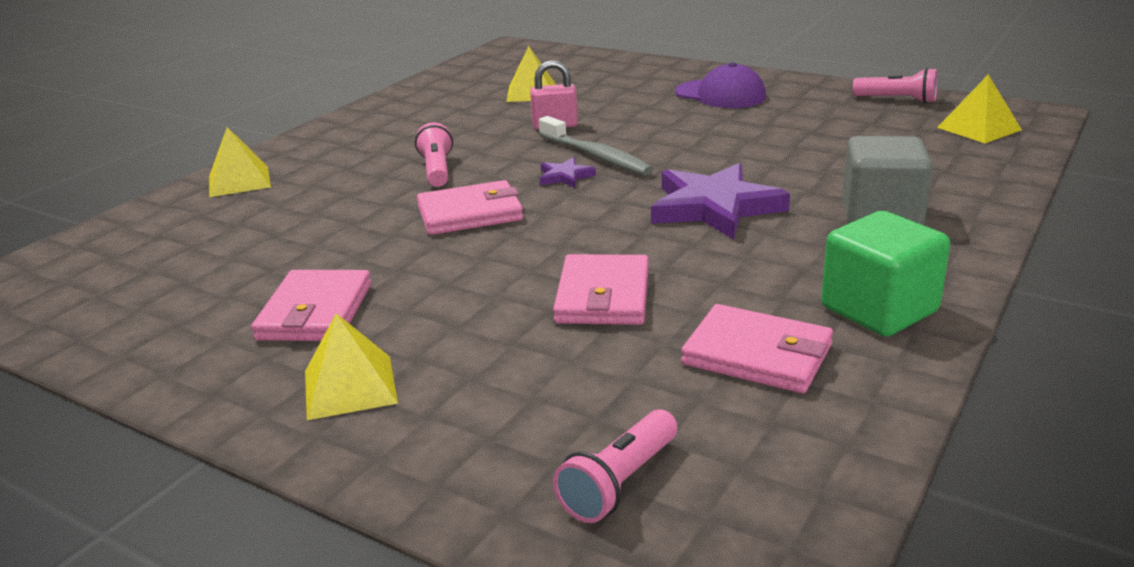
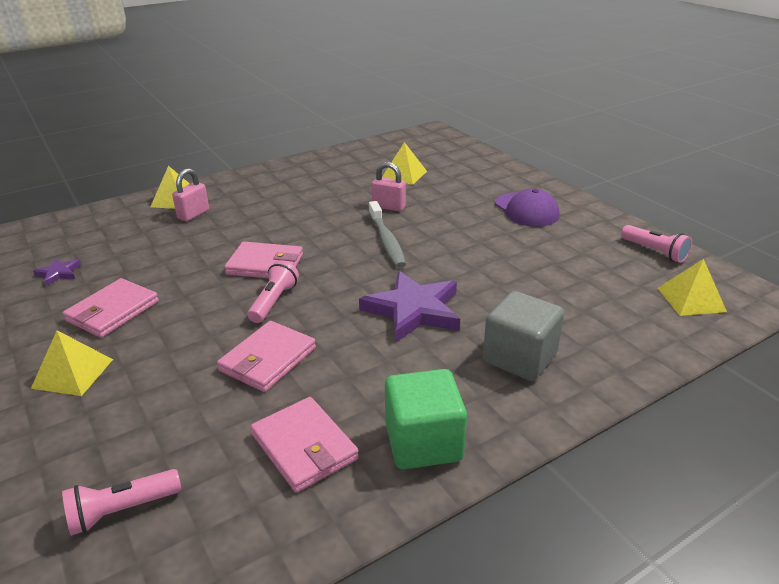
camera: 25 degrees right, 5 degrees up
(291, 190) = (193, 214): none -> pink padlock
(437, 170) = (283, 223): pink flashlight -> pink flashlight (274, 301)
(565, 176) = (350, 252): purple star -> purple star (58, 273)

